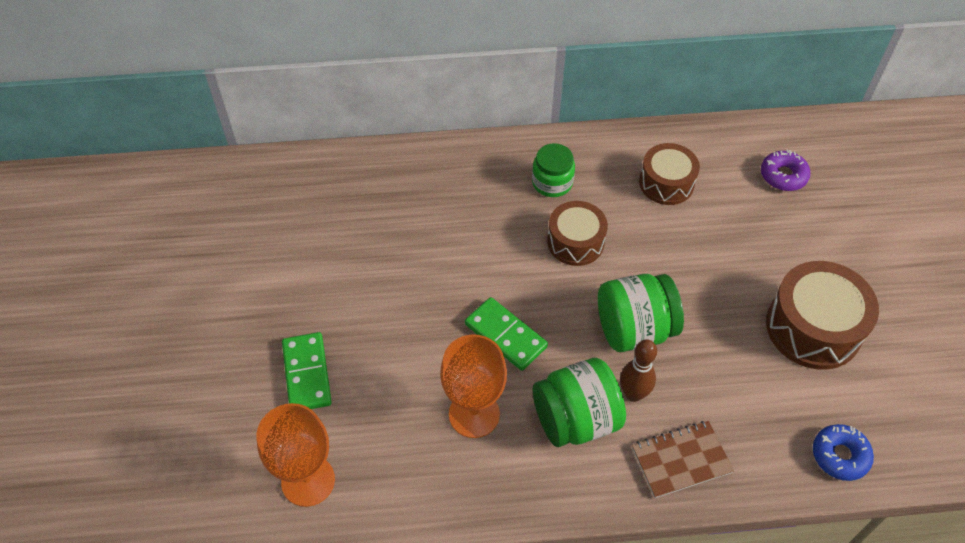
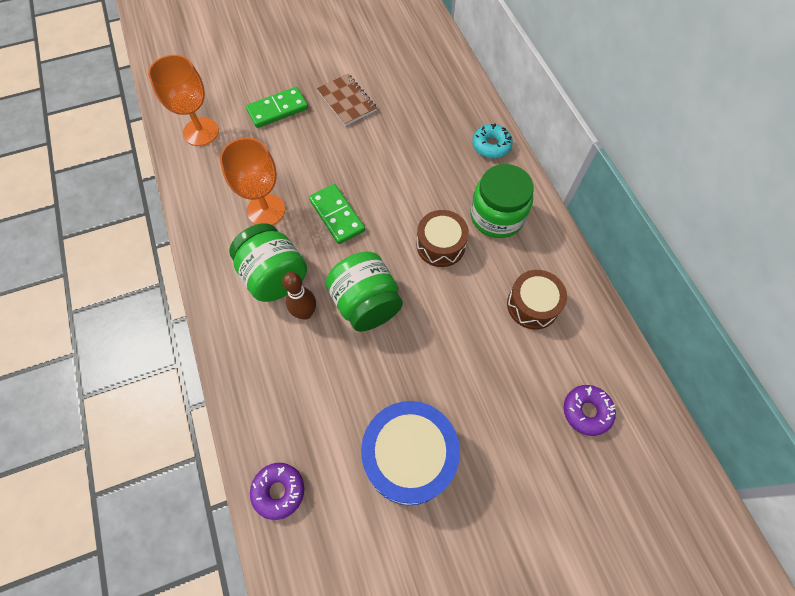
camera: 75 degrees right, 10 degrees up
(454, 161) = (491, 145): none -> turquoise donut
(506, 335) = (337, 215): green domino -> green domino turned 60 degrees counterclockwise
(552, 182) = (497, 216): green jar -> green jar, size x1.52
(681, 460) = (252, 358): brown notebook -> brown notebook (346, 101)
(813, 328) = (409, 456): brown drum -> blue drum
(840, 456) = (279, 491): blue donut -> purple donut

